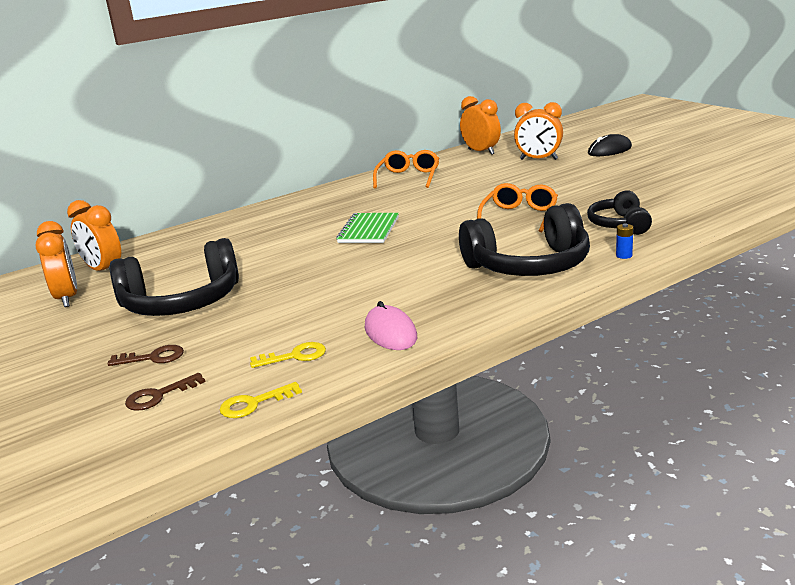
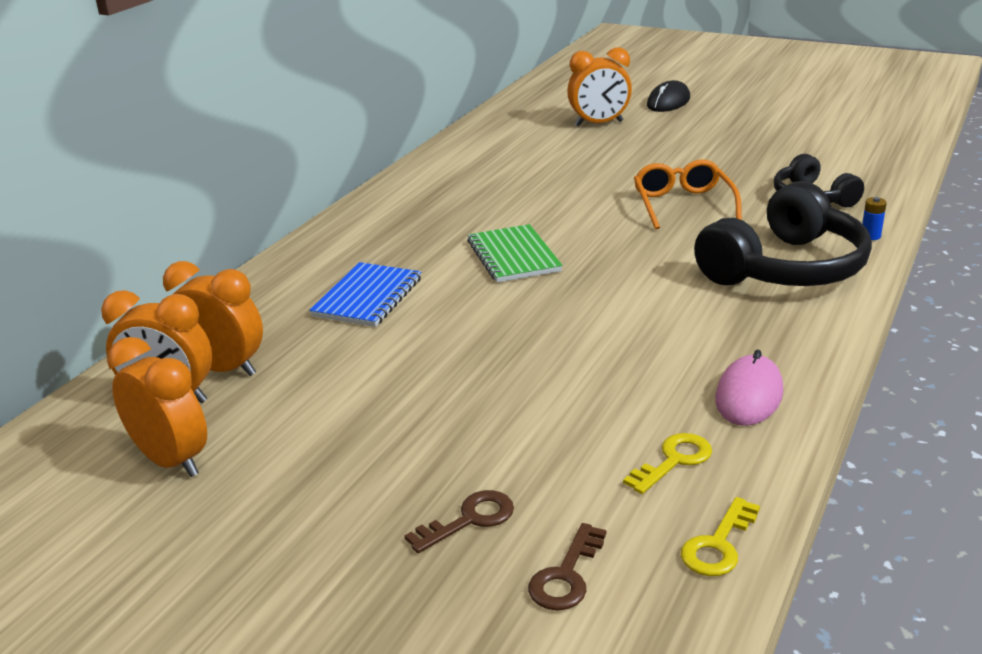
camera: 30 degrees left, 5 degrees up
(182, 302) = (387, 422): black headphones -> none
(259, 239) = (367, 297): none -> blue notebook
(390, 332) = (749, 395): pink mouse -> pink mouse turned 75 degrees clockwise
(408, 177) = (460, 170): orange glasses -> none
(481, 152) = (509, 122): orange clock -> orange clock (223, 369)

